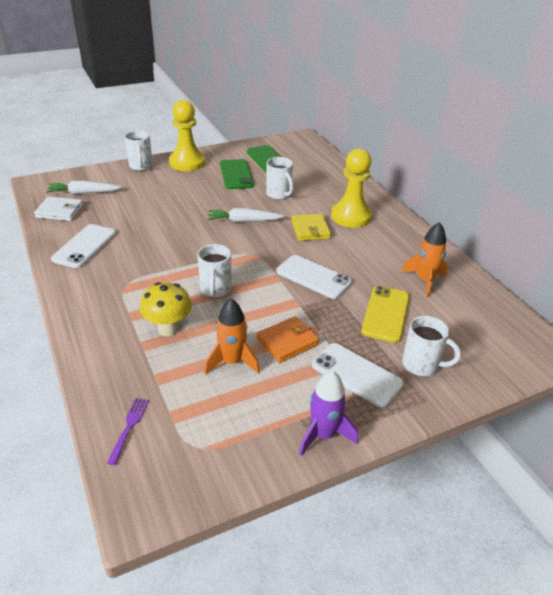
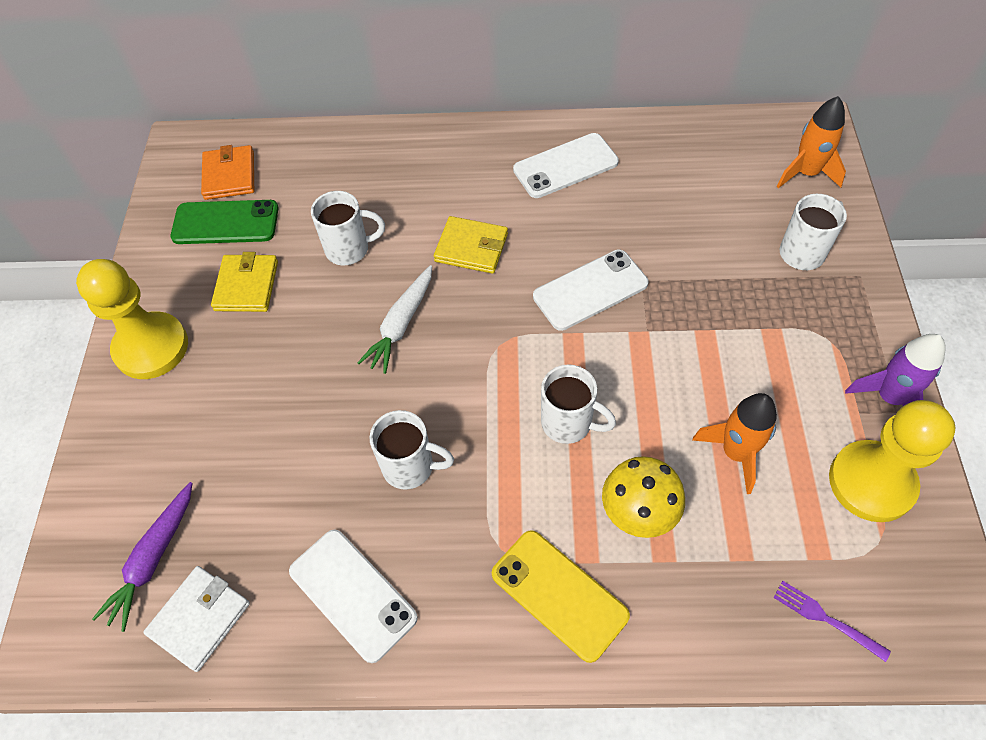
camera: 60 degrees left, 20 degrees up
(83, 193) = (153, 559): white carrot -> purple carrot
(141, 166) = (112, 430): white mug -> white mug (410, 467)
(236, 174) = (247, 286): green phone -> yellow wallet
(287, 341) = (716, 373): orange wallet -> orange wallet (229, 175)
(351, 216) = (462, 185): yellow pawn -> yellow pawn (871, 482)
(356, 374) = (800, 323): white phone -> white phone (565, 166)
(386, 314) = (699, 244): yellow phone -> yellow phone (559, 594)
(424, 281) = (649, 174): orange rocket -> orange rocket (806, 173)

